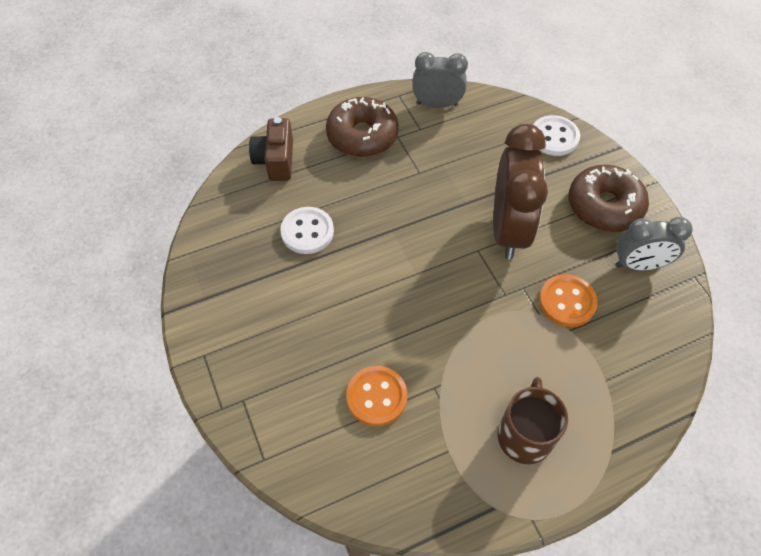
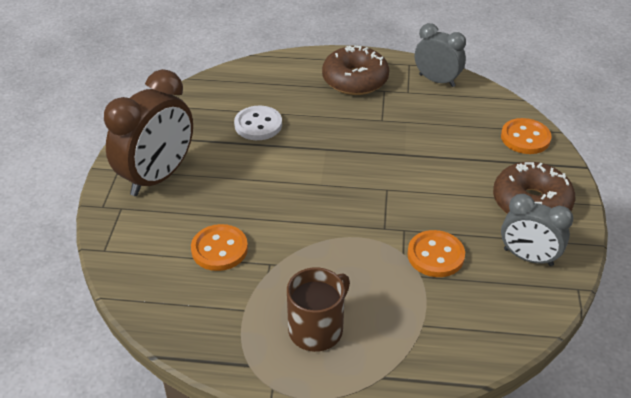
camera: 30 degrees right, 15 degrees down
(275, 160) = (273, 72): brown camera -> none
(508, 229) = (426, 185): brown clock -> brown clock (158, 177)
(554, 137) = (525, 138): white button -> orange button

